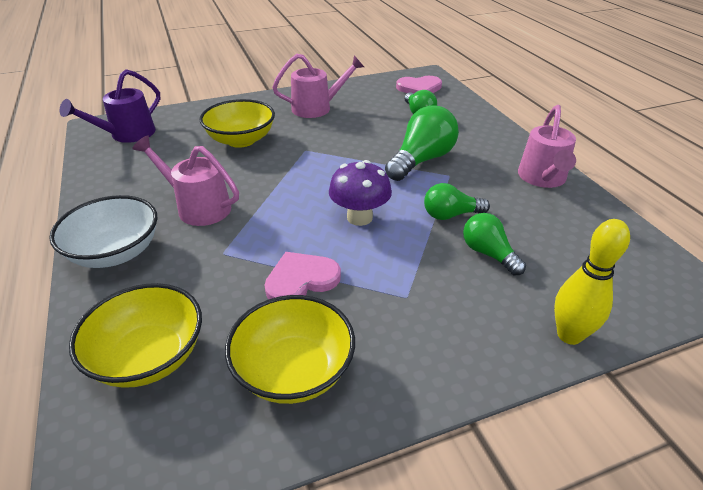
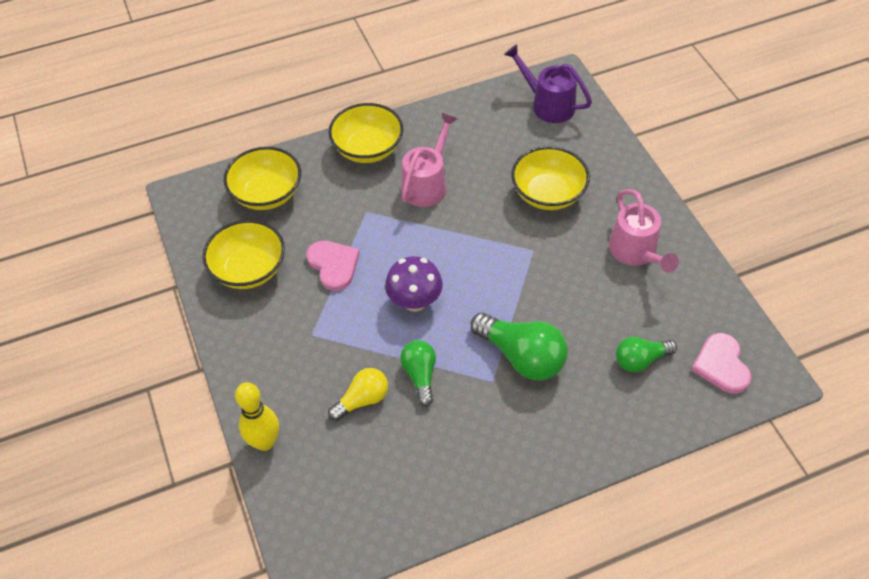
camera: 90 degrees right, 15 degrees up
(116, 252) = (368, 148): white bowl -> yellow bowl
(488, 253) = (362, 400): green light bulb -> yellow light bulb
(543, 179) = (491, 475): pink watering can -> none

